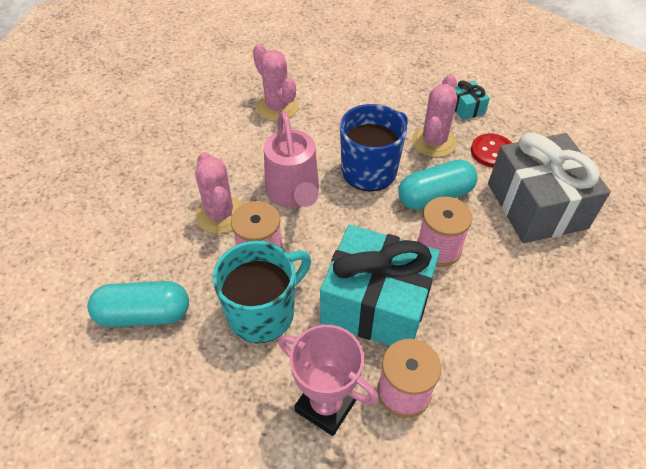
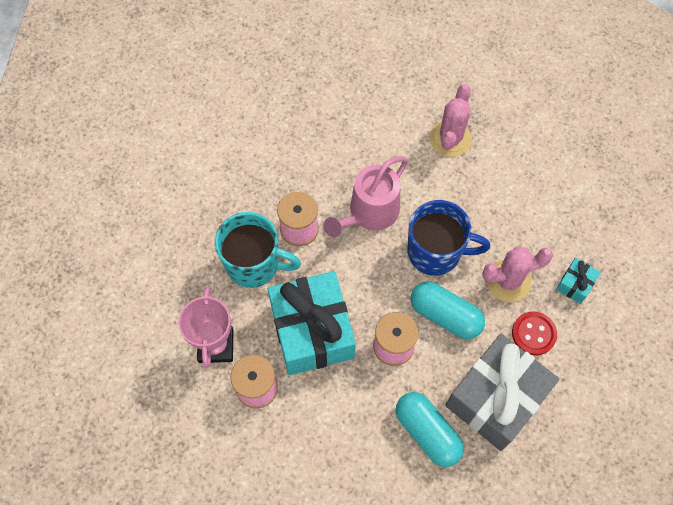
camera: 55 degrees right, 15 degrees up
(144, 314) = (203, 195): turquoise capsule -> turquoise capsule (427, 432)
(220, 214) = (312, 179): pink cactus -> none

